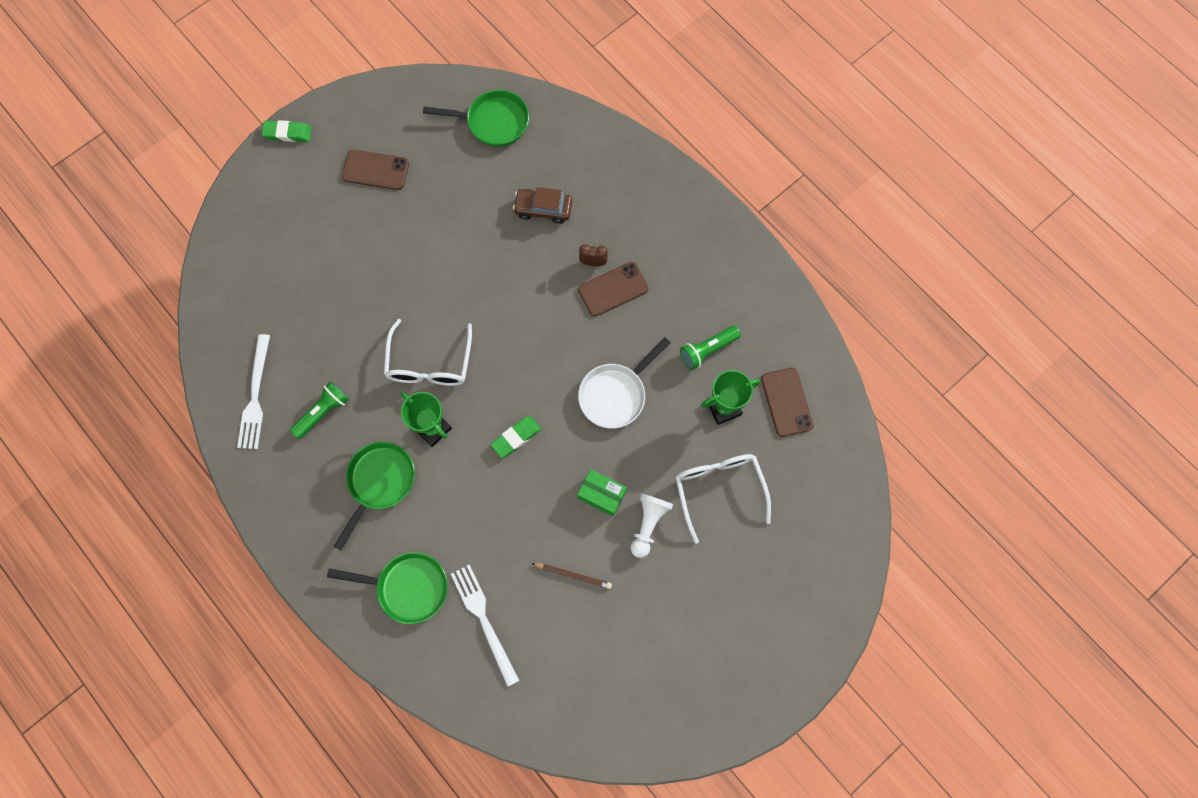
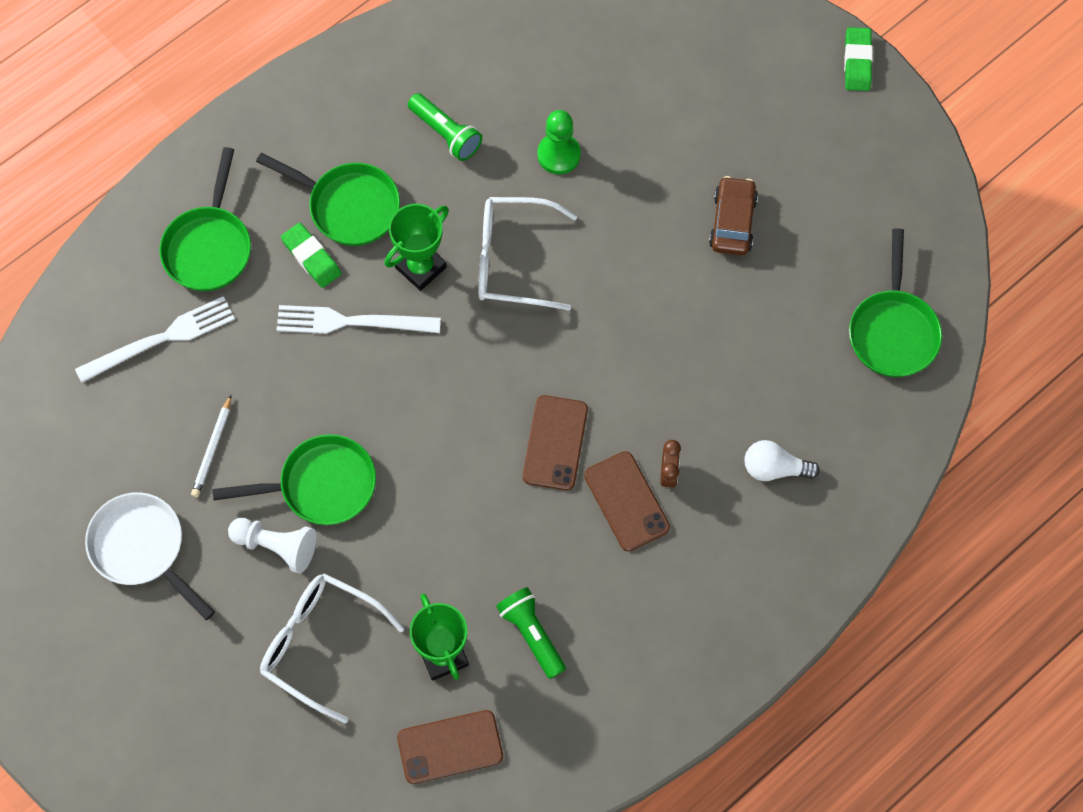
camera: 90 degrees right, 5 degrees down
(255, 396) = (469, 53): white fork -> white fork (351, 322)
(346, 332) = (559, 155): none -> green pawn
(375, 170) = (805, 177): brown phone -> brown phone (555, 443)
(516, 437) = (405, 373): green eraser -> green eraser (311, 257)
(543, 209) = (752, 403): brown car -> brown car (732, 222)
(573, 575) = (212, 449): brown pencil -> white pencil
(590, 197) = (774, 468): none -> white light bulb
(602, 494) = (321, 485): green box -> green pan
(615, 394) = (465, 504): white pan -> white pan (142, 548)
(719, 490) = (321, 644): white glasses -> white glasses turned 135 degrees counterclockwise

